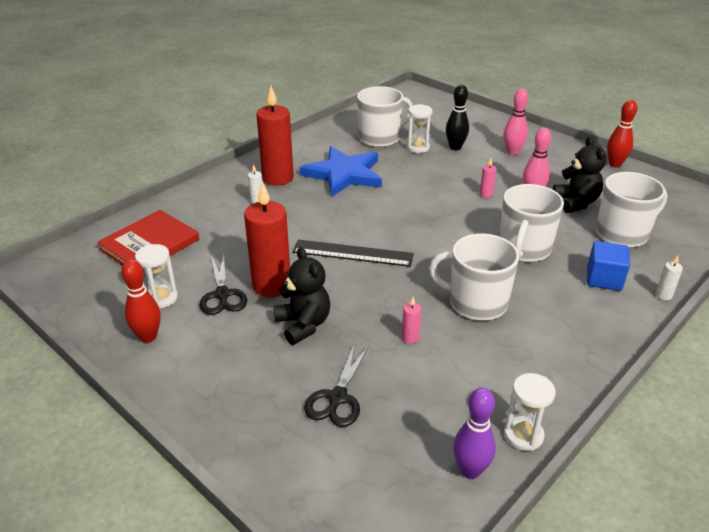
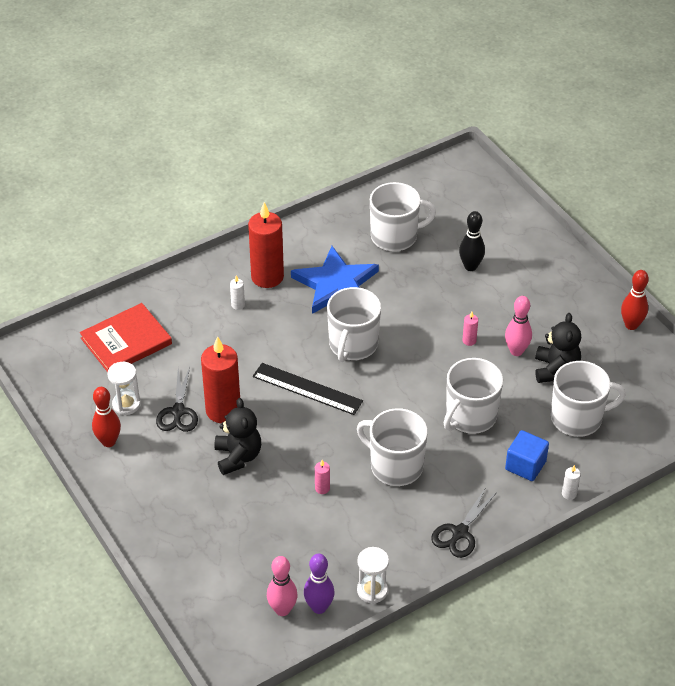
camera: 15 degrees right, 10 degrees up
(337, 398) = (243, 529): black scissors -> black scissors (459, 533)
(381, 213) = (353, 345): none -> white mug
(418, 147) = (429, 259): white hourglass -> none
(512, 152) = (529, 285): pink bowling pin -> pink bowling pin (282, 610)

